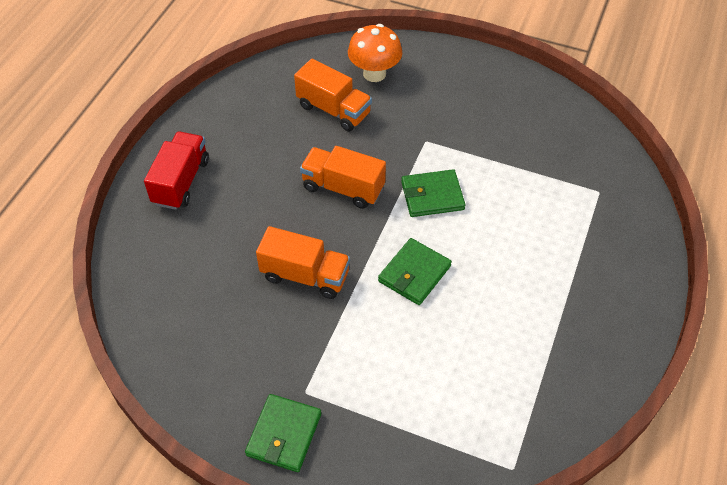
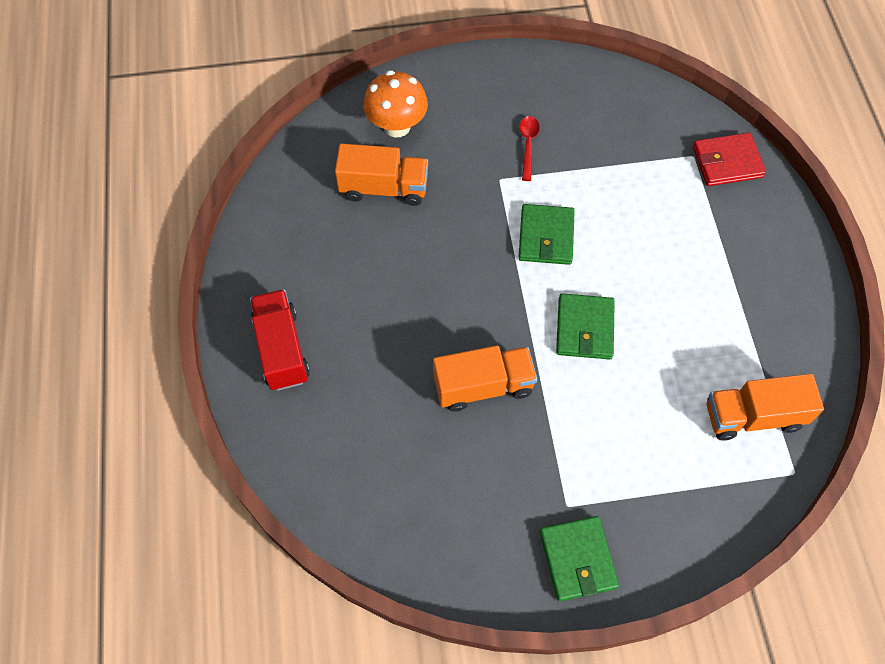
camera: 30 degrees left, 10 degrees up
(343, 188) = (454, 271): orange truck -> orange truck (753, 416)
(432, 196) = (546, 237): green wallet -> green wallet turned 45 degrees counterclockwise
(466, 127) = (528, 145): none -> red spoon
(625, 208) = (727, 162): none -> red wallet

